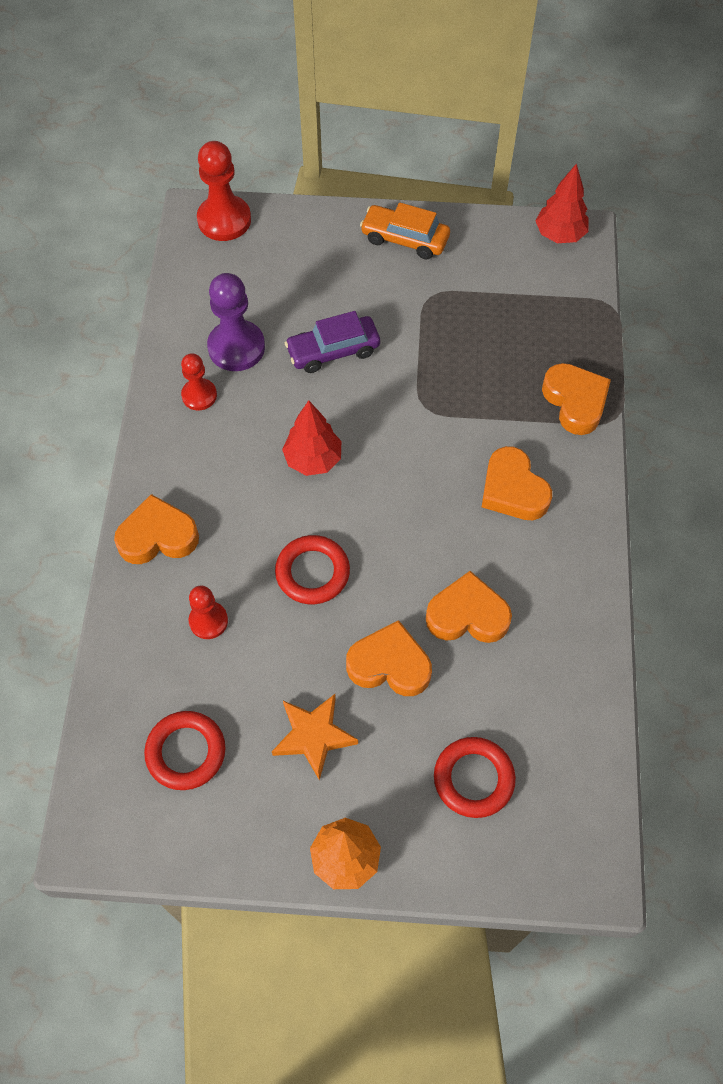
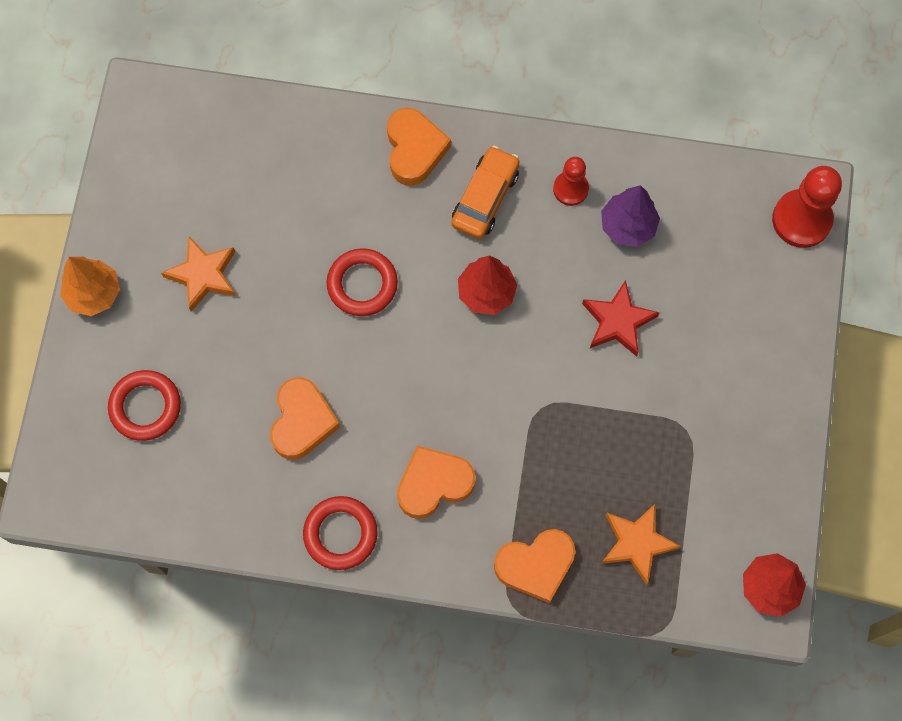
camera: 95 degrees right, 10 degrees up
(186, 752) = (203, 170): red ring -> red ring (340, 534)
(208, 621) = (323, 191): red pawn -> none
(236, 347) = (628, 226): purple pawn -> purple tree
(333, 351) = (618, 322): purple car -> red star
(389, 664) = (261, 345): orange heart -> none
(405, 239) = (768, 410): orange car -> orange car (485, 198)
(540, 327) = (637, 543): none -> orange star

